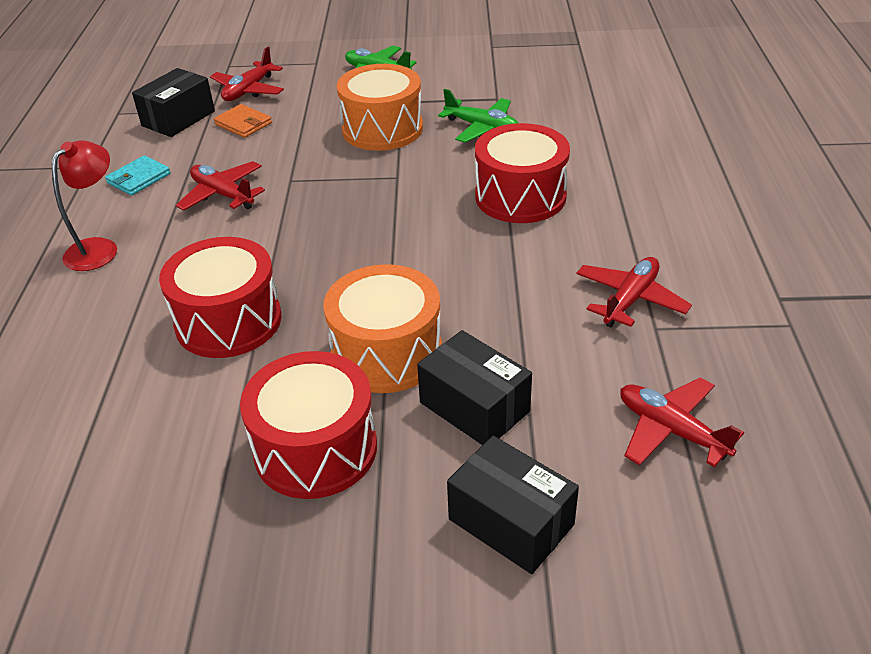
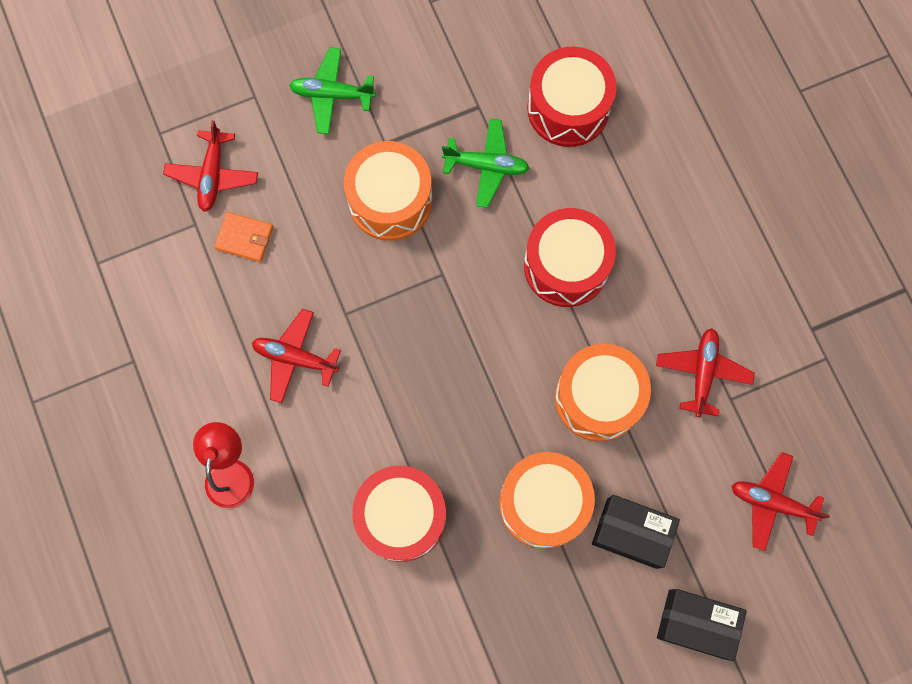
camera: 25 degrees left, 35 degrees up
(139, 178) = (197, 362): turquoise wallet -> none
(178, 118) = (170, 251): black box -> none
(315, 448) = (540, 615): red drum -> red drum (568, 108)
(499, 289) = (598, 398): none -> orange drum

